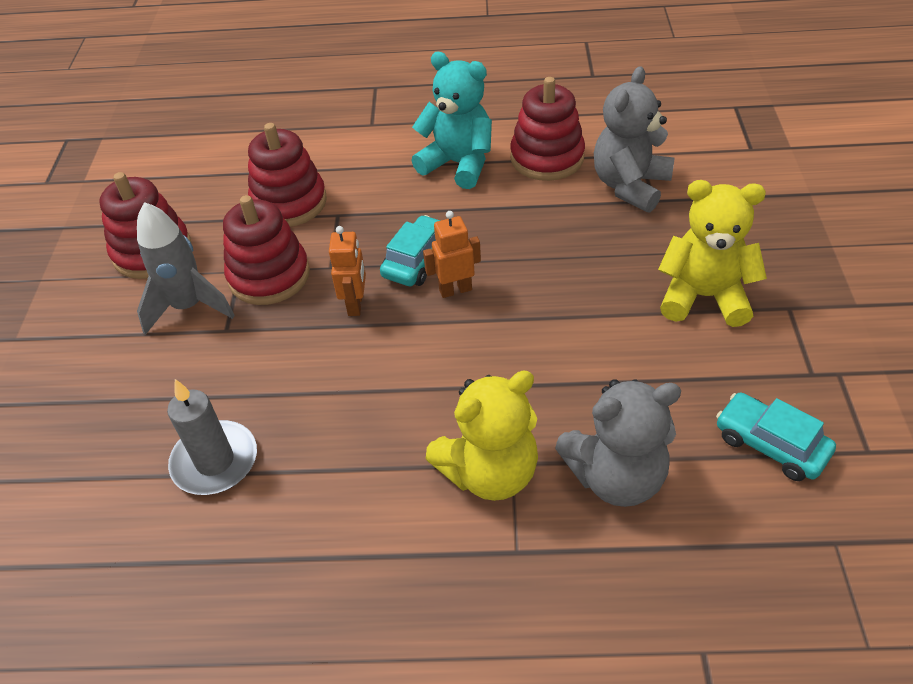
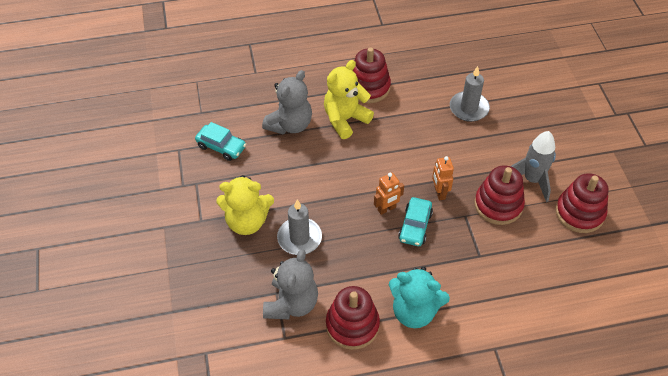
camera: 165 degrees right, 5 degrees up
(289, 202) = (516, 261): red stacking toy -> red stacking toy (368, 87)
(612, 263) = (299, 238): none -> grey candle
(616, 476) = (290, 125): grey teddy bear -> grey teddy bear turned 150 degrees clockwise

